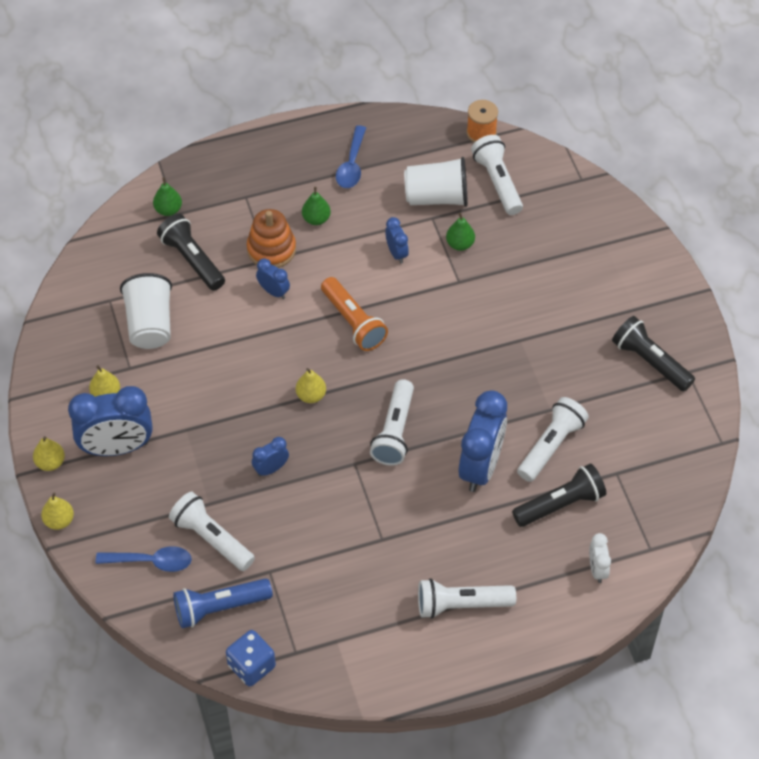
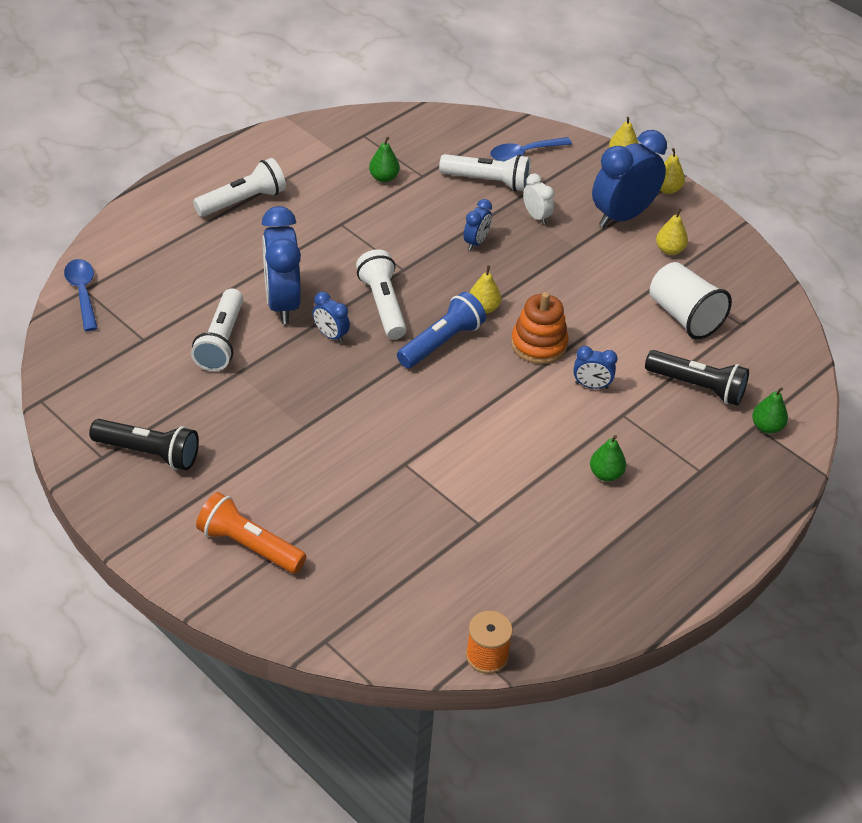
camera: 150 degrees right, 10 degrees down
(220, 607) = (445, 143): blue flashlight -> blue flashlight (441, 342)
(251, 666) = (392, 118): blue dice -> none
(271, 249) = (627, 425): orange stacking toy -> orange stacking toy (539, 344)
(351, 164) = (614, 552): blue spoon -> blue spoon (83, 293)
(353, 322) = (490, 385): orange flashlight -> orange flashlight (249, 546)
(396, 253) = (492, 469): blue clock -> blue clock (330, 335)
(437, 197) = (489, 550): white cup -> none
(460, 244) = (428, 504): green pear -> green pear (384, 178)
(497, 182) = (428, 596): white flashlight -> none
(560, 504) = (188, 297): black flashlight -> none
(597, 569) = (130, 260): white clock -> white clock (536, 216)

